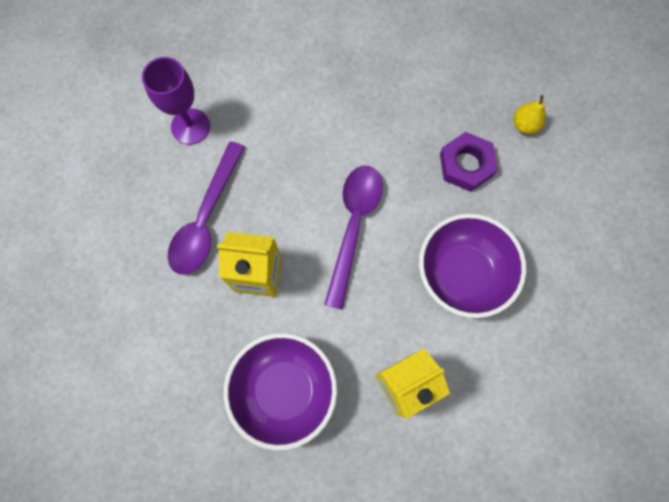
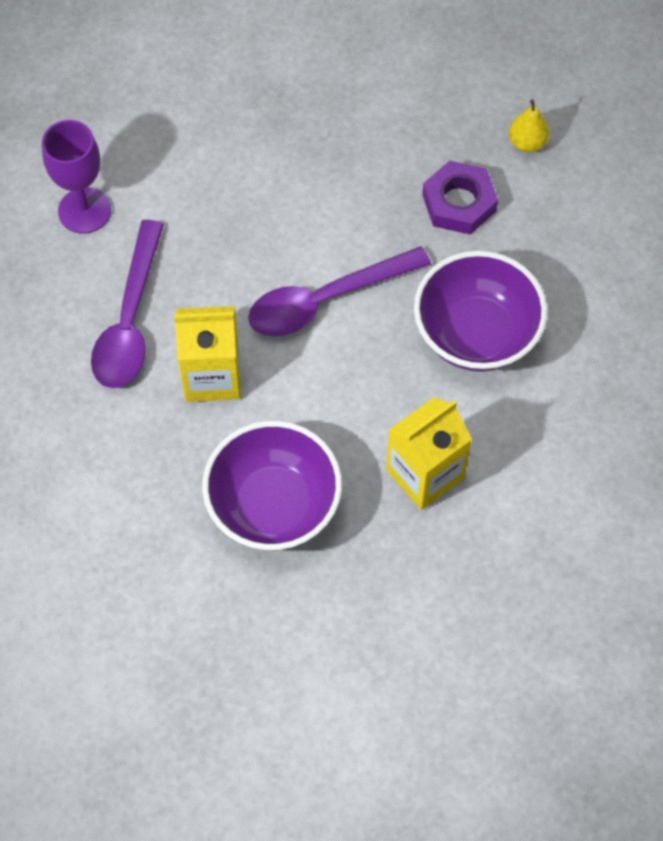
camera: 10 degrees left, 10 degrees down
(353, 226) = (326, 300): purple spoon -> purple spoon turned 120 degrees counterclockwise

